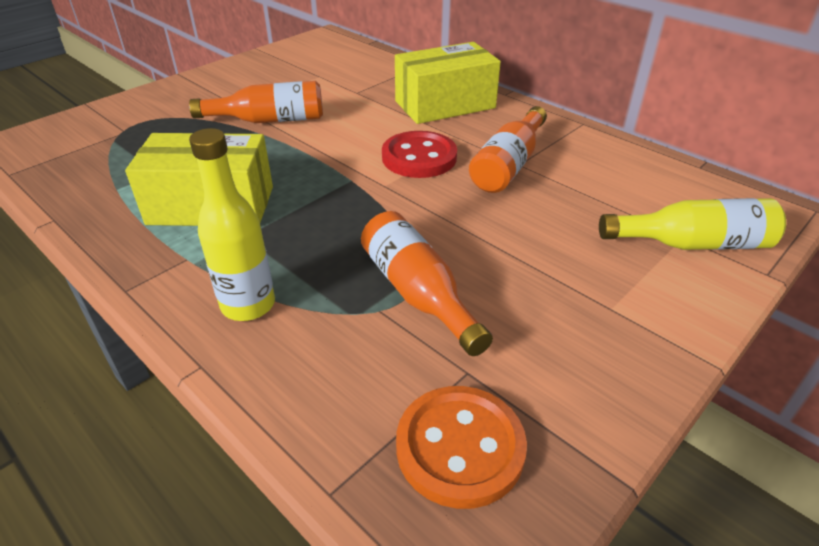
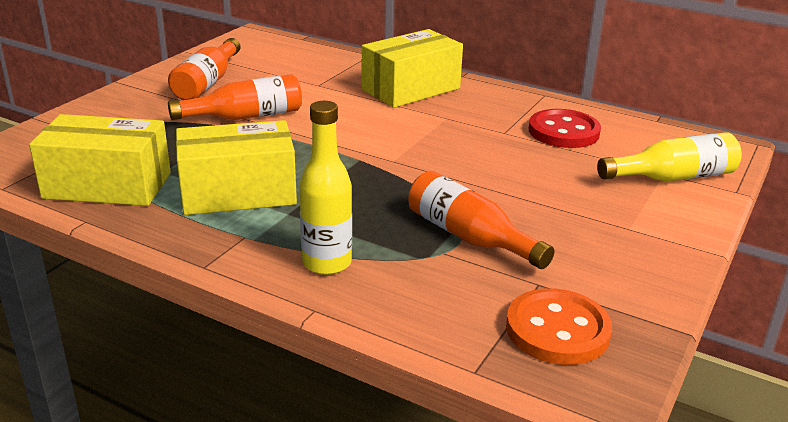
camera: 15 degrees left, 10 degrees down
(98, 182) = (107, 186): none -> yellow box
(419, 157) = (411, 135): red button -> red button (563, 132)
(508, 165) = (495, 134): orange bottle -> orange bottle (207, 83)

